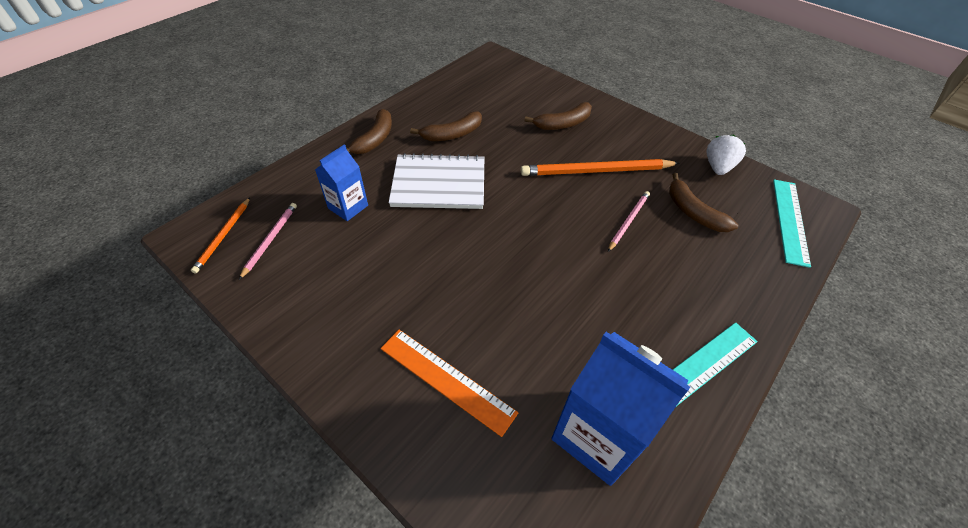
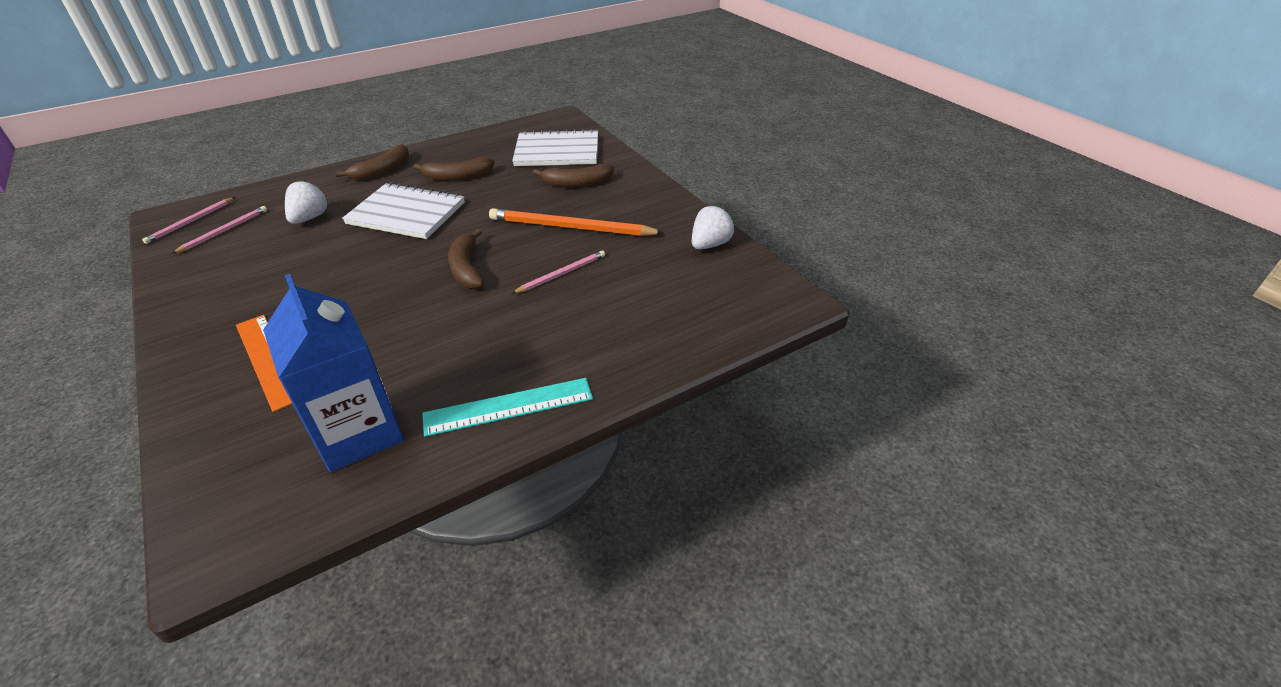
camera: 20 degrees right, 10 degrees down
(223, 236) = (191, 222): orange pencil -> pink pencil
(348, 207) = (310, 218): blue carton -> white strawberry
(518, 92) = (557, 151): none -> white notebook
(693, 212) = (640, 278): brown banana -> brown banana (467, 268)
(790, 220) = (745, 305): turquoise ruler -> none

